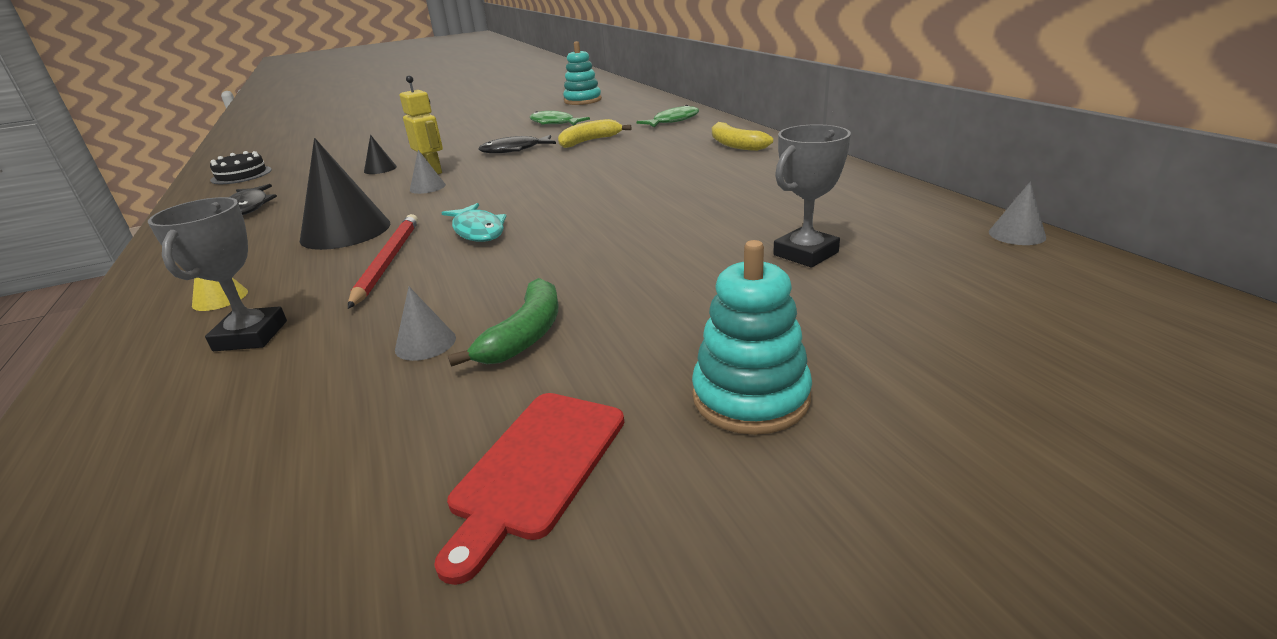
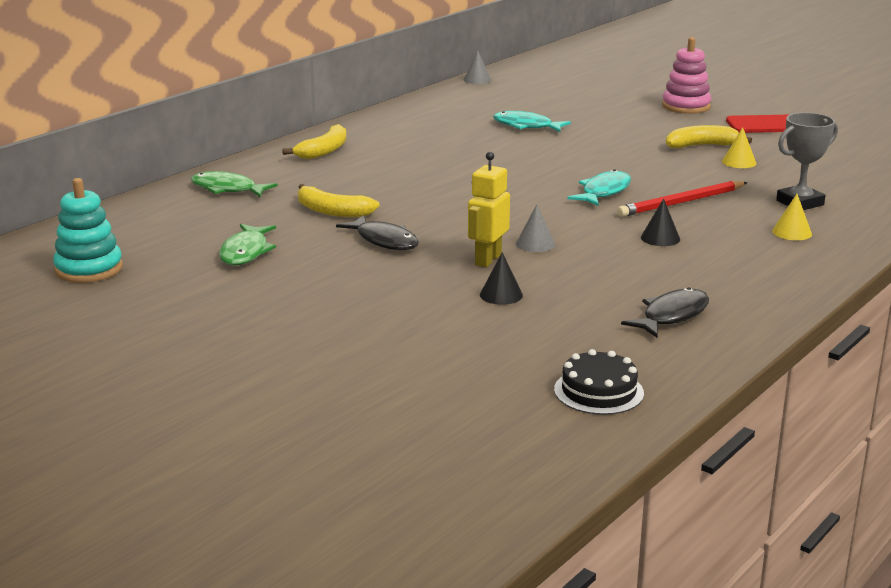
camera: 120 degrees left, 5 degrees down
(345, 231) = (660, 238): black cone -> black cone, size x0.48
(425, 343) = (739, 162): grey cone -> yellow cone
(525, 335) = (701, 146): green banana -> yellow banana
(740, 230) = (526, 126): none -> turquoise fish
(750, 397) = (686, 106): turquoise stacking toy -> pink stacking toy
(806, 254) = (544, 111): grey trophy -> none

